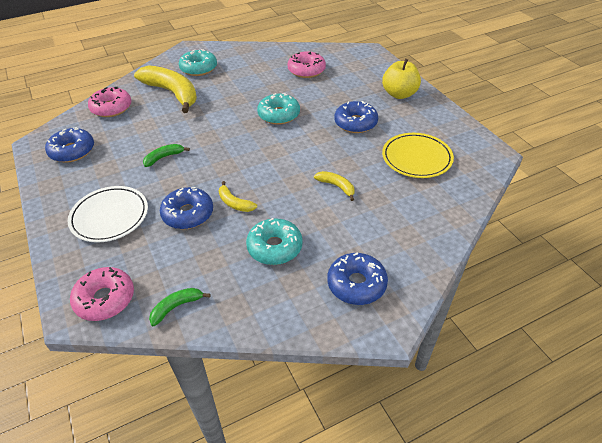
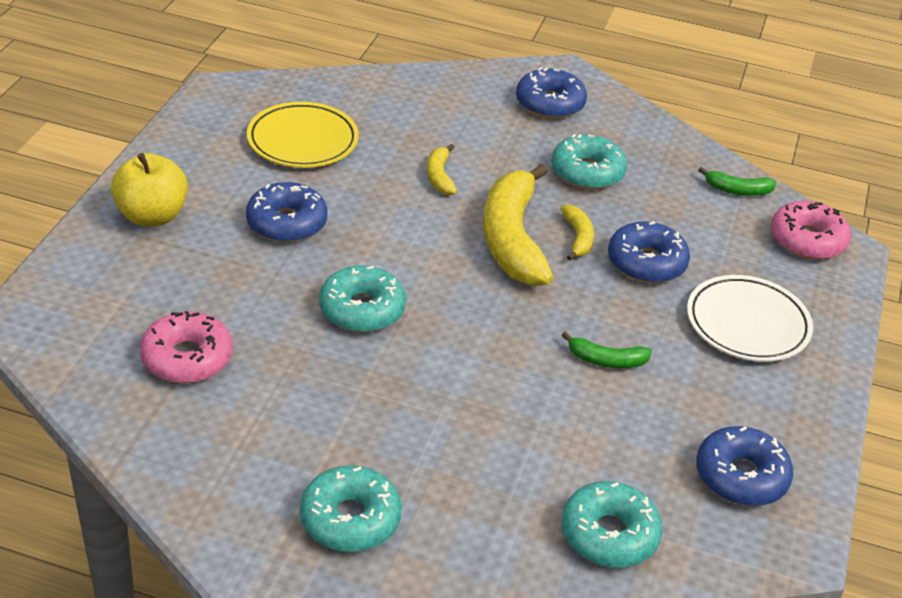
camera: 140 degrees left, 5 degrees down
(111, 108) = (609, 534): pink donut -> turquoise donut
(172, 93) = (468, 487): yellow banana -> yellow banana (512, 239)

